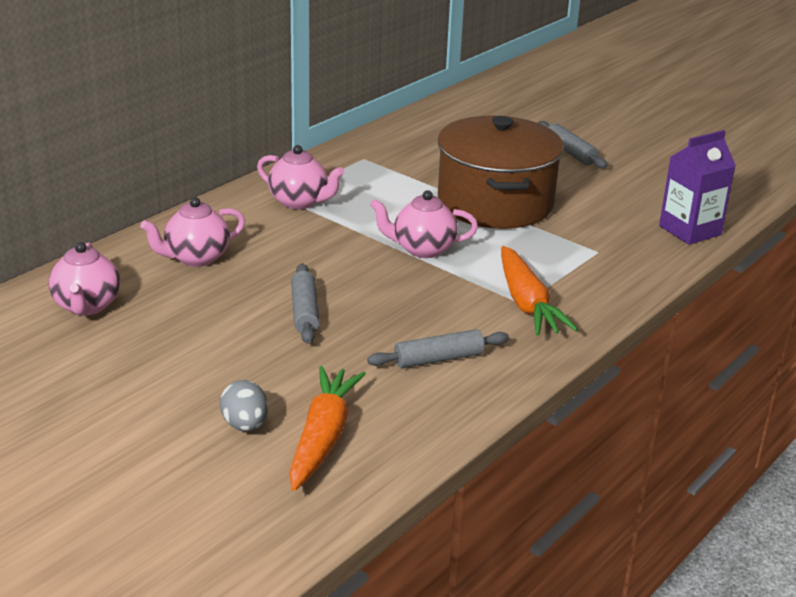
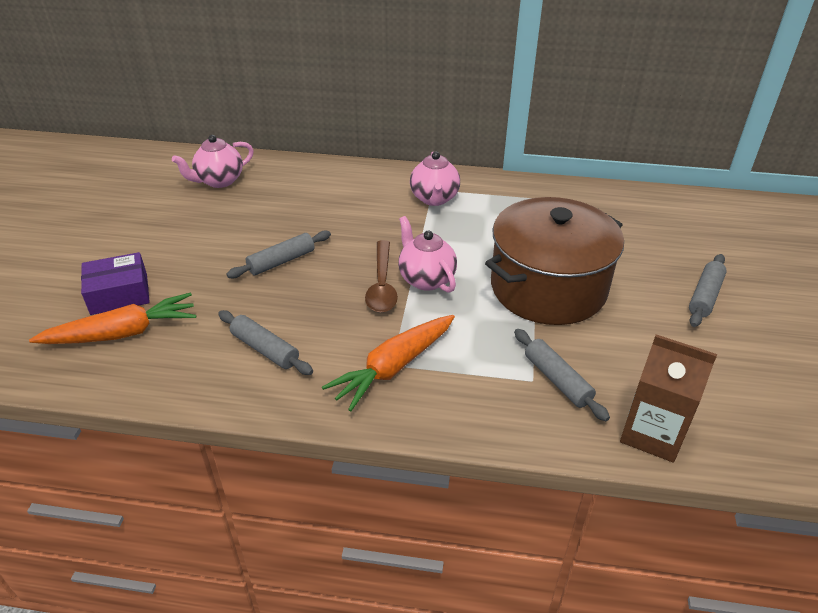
camera: 60 degrees right, 10 degrees up
(196, 258) = (313, 192): pink teapot -> none
(245, 425) = (119, 294): grey egg -> purple box
(407, 272) = (382, 285): none -> brown spoon
(607, 242) = (557, 380): none -> grey rolling pin
(690, 230) = (652, 433): purple carton -> brown carton

